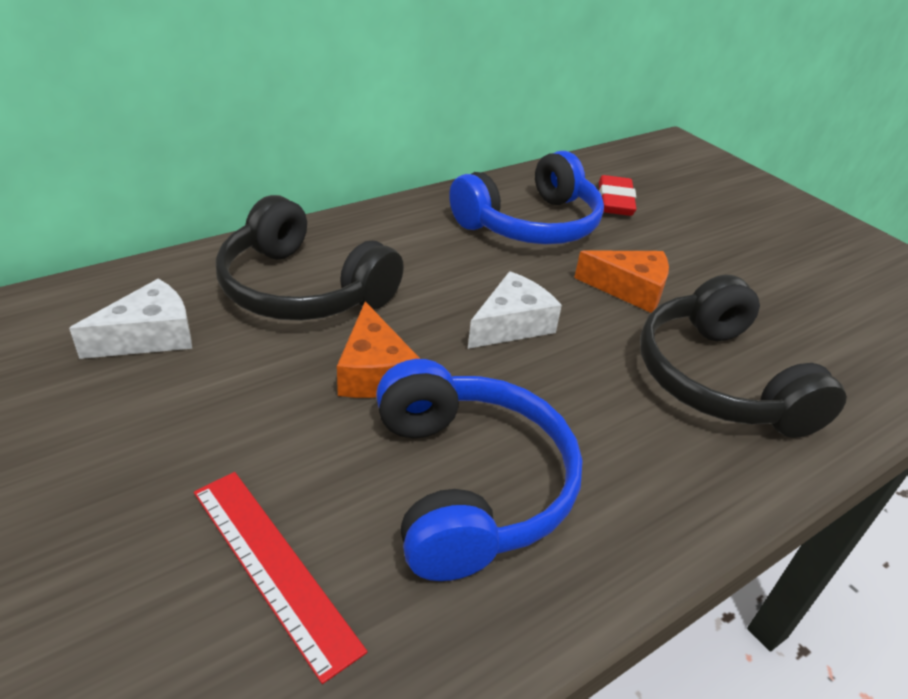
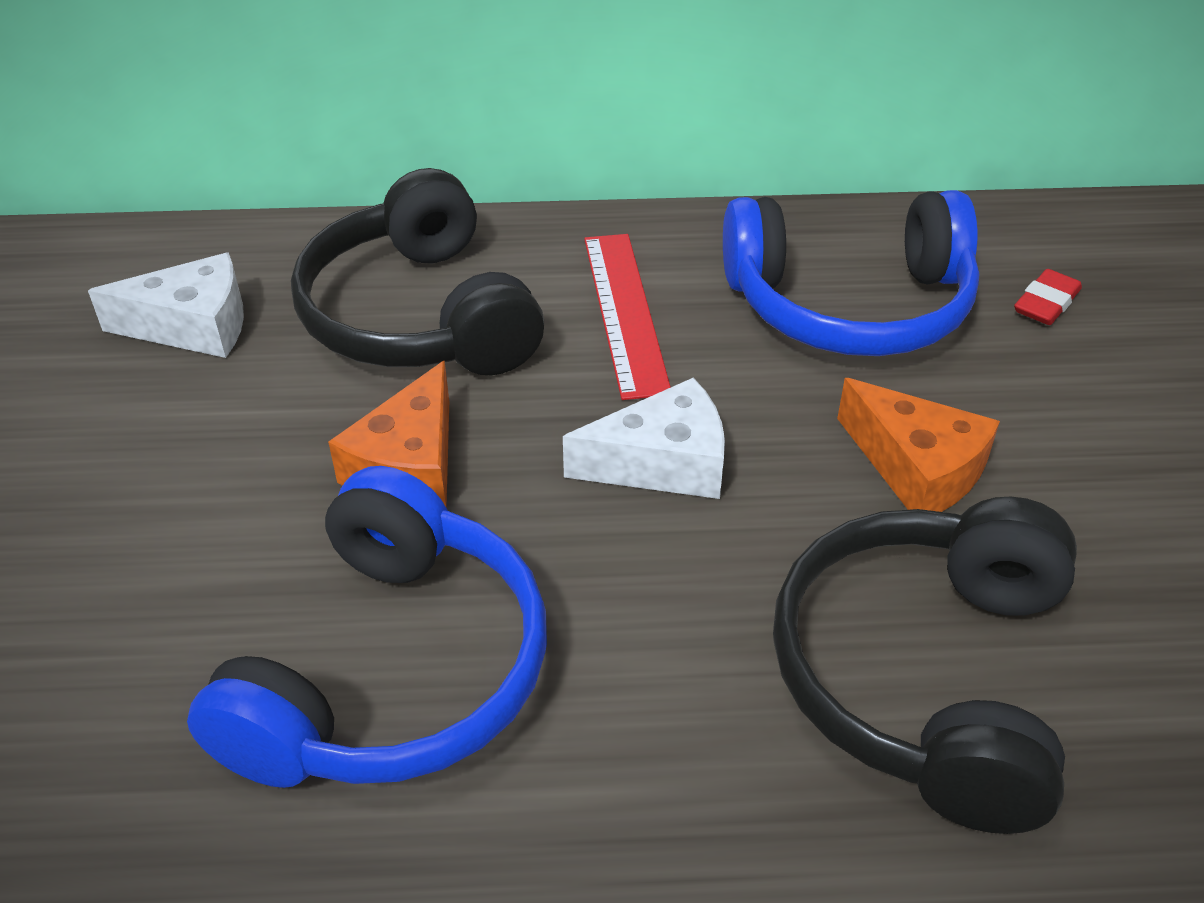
camera: 35 degrees right, 5 degrees up
(273, 566) = (90, 668): red ruler -> red ruler (624, 312)
(615, 201) = (1046, 303): red eraser -> red eraser, size x0.64

